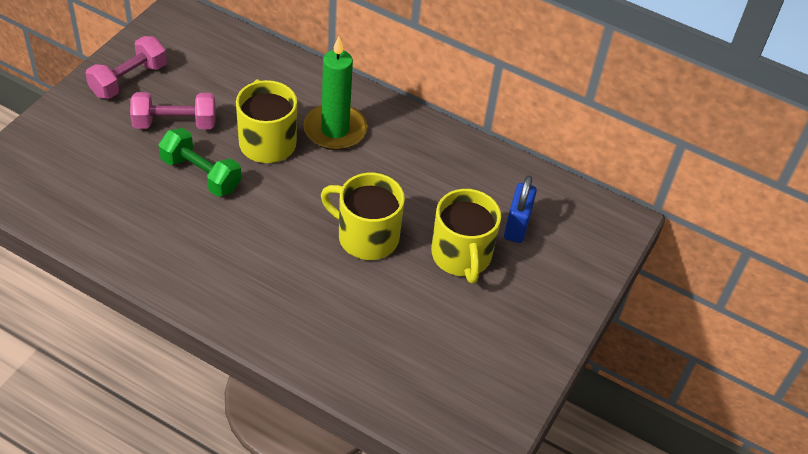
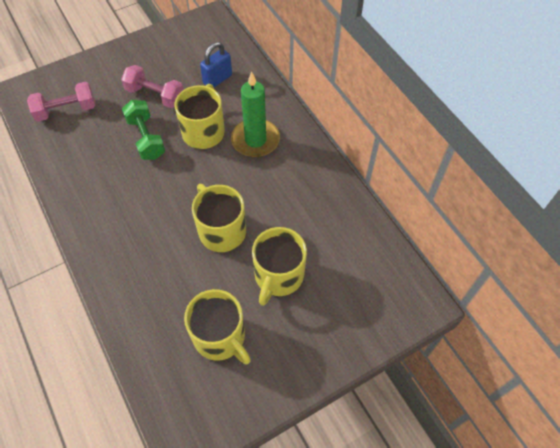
camera: 35 degrees right, 10 degrees up
(128, 80) = (148, 54): pink dumbbell -> pink dumbbell (66, 110)
(444, 340) = (220, 337): none -> yellow mug
(517, 226) = (336, 270): blue padlock -> blue padlock (217, 79)

